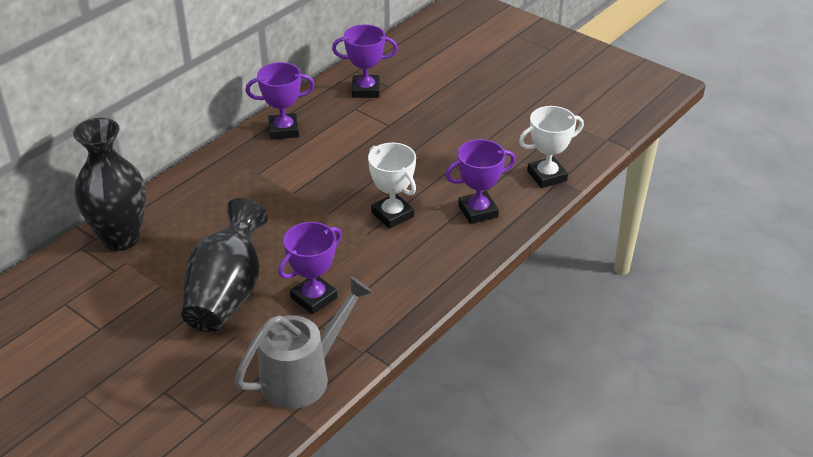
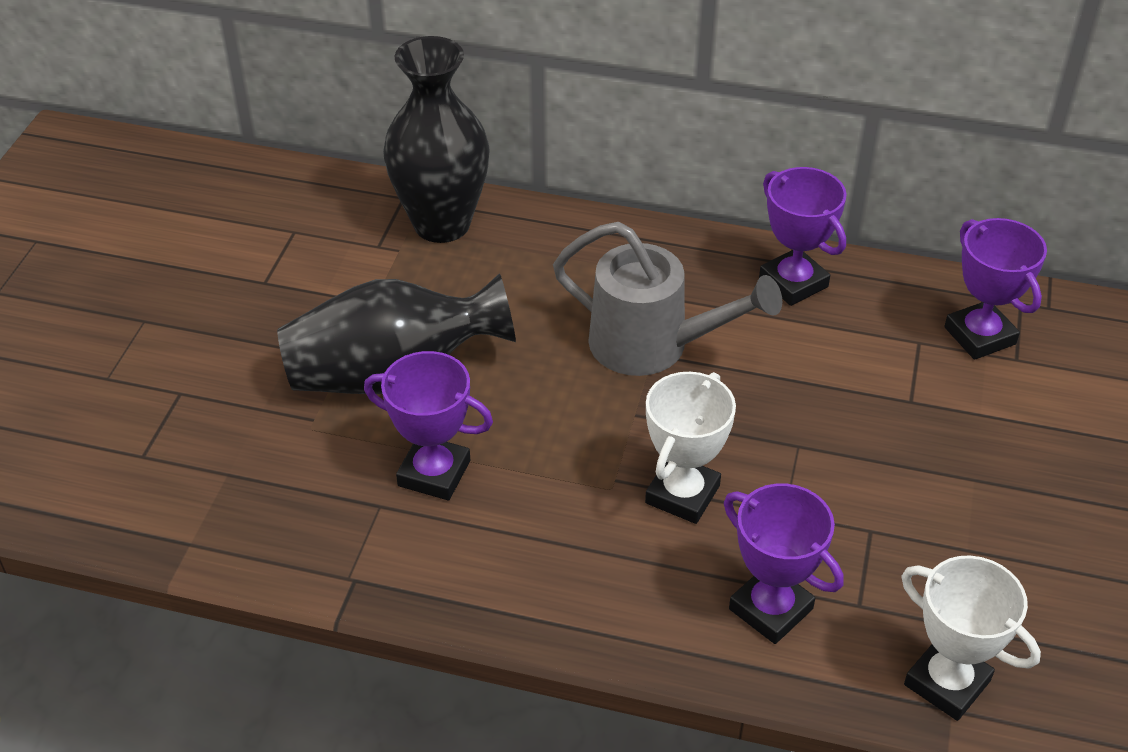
camera: 65 degrees right, 5 degrees up
(303, 376) = (268, 527): grey watering can -> grey watering can (653, 346)

